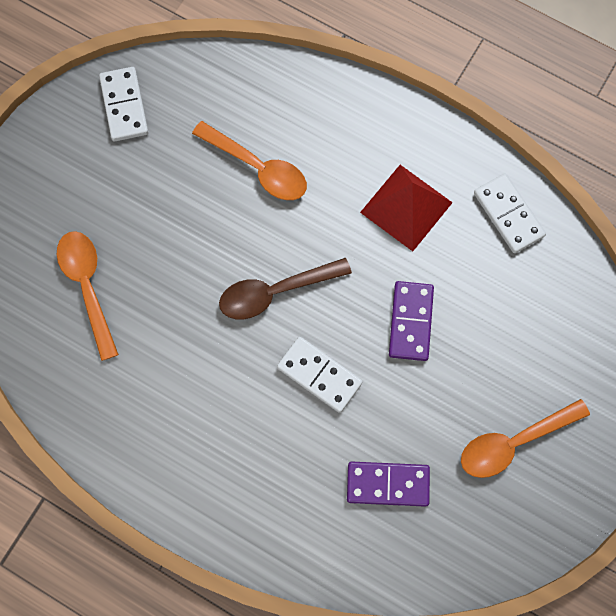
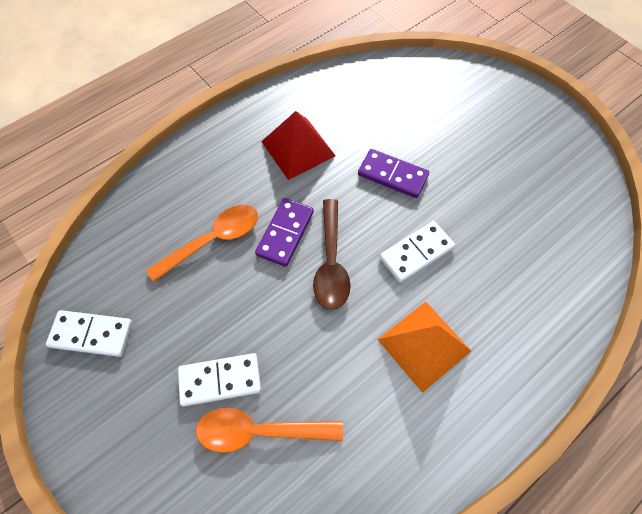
camera: 70 degrees left, 10 degrees down
(218, 410) = (424, 345): none -> orange pyramid
(388, 484) = (522, 233): purple domino -> purple domino (285, 233)
(508, 214) = (332, 90): white domino -> white domino (220, 380)
(513, 442) = (507, 142): orange spoon -> none

